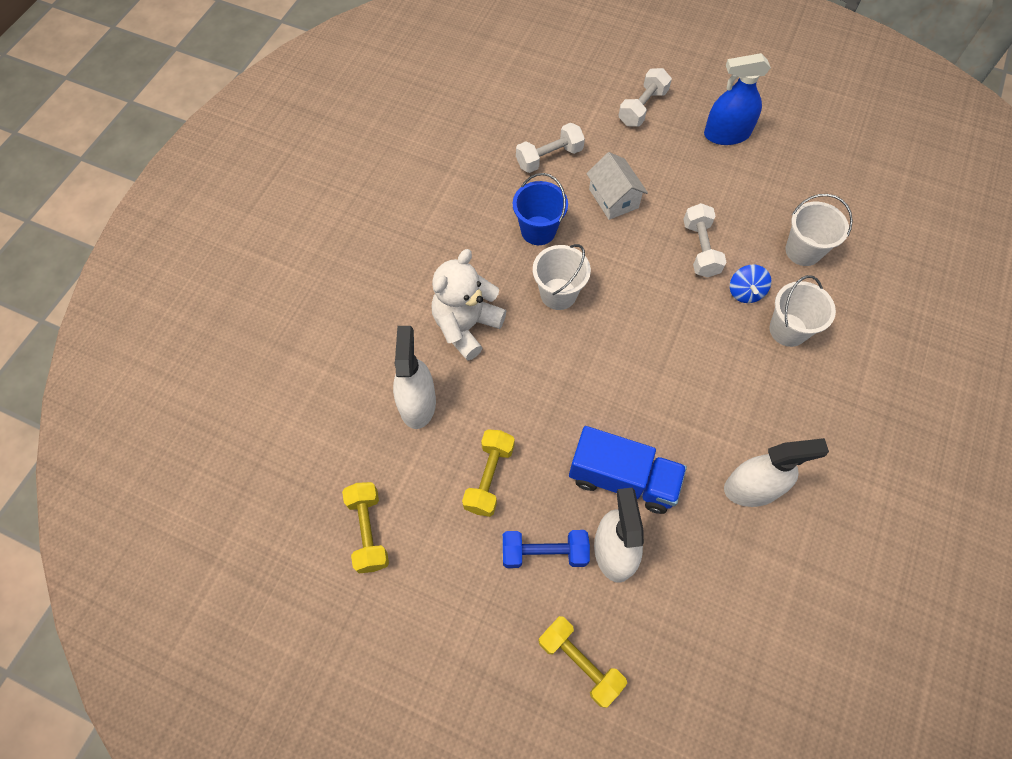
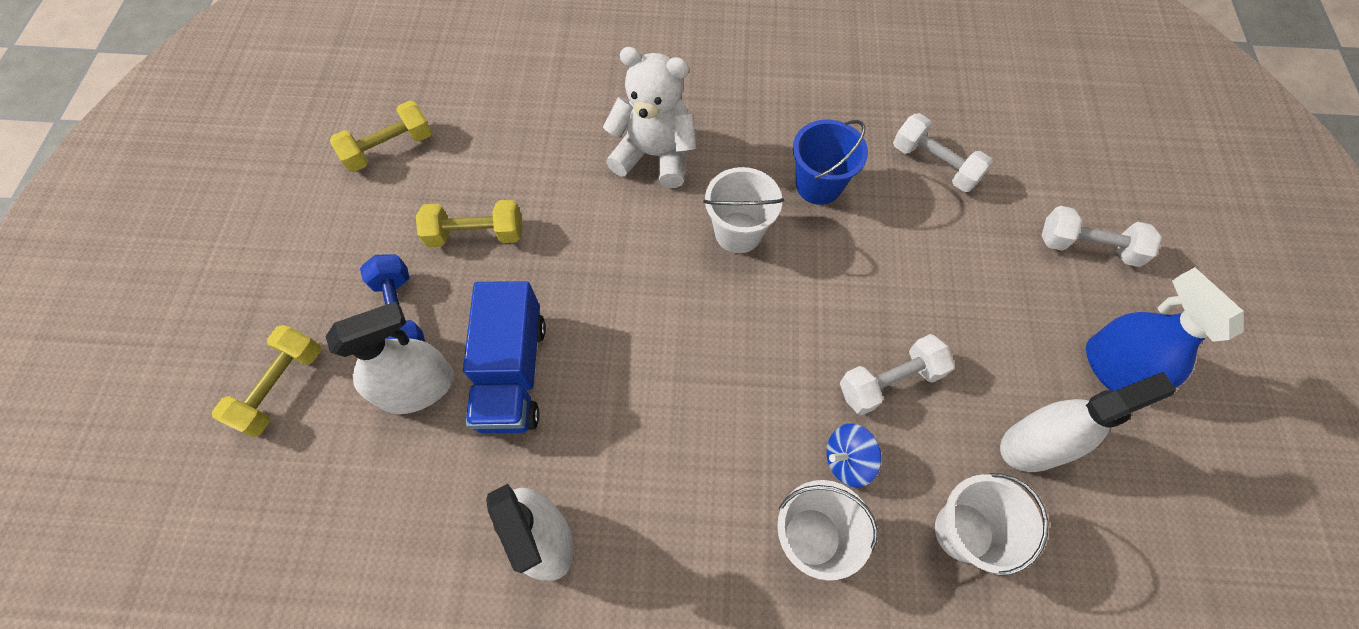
camera: 70 degrees right, 0 degrees up
(417, 403) = (543, 142): white spray bottle -> white spray bottle (1034, 444)
(613, 198) = (913, 253): white house -> none

